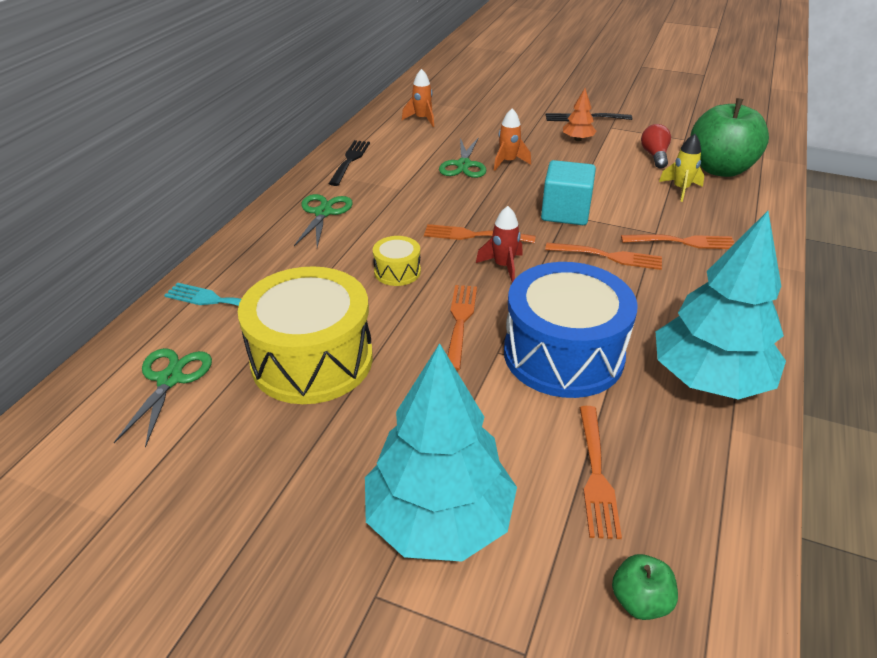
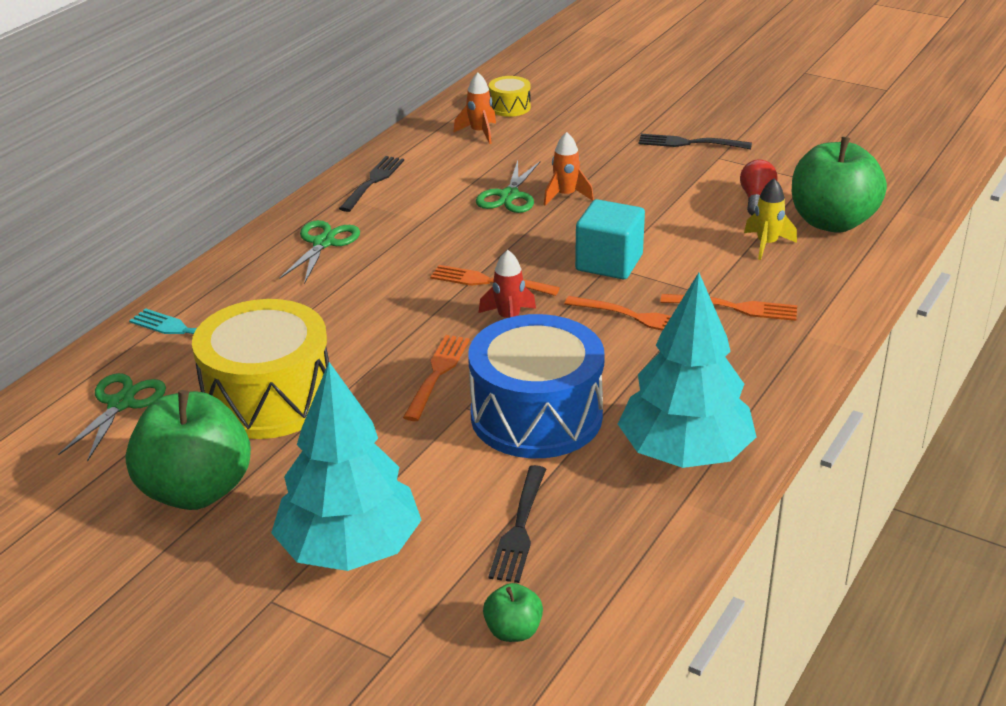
camera: 10 degrees right, 5 degrees down
(264, 468) = (196, 491): none -> green apple
(397, 271) = (386, 315): yellow drum -> yellow drum (509, 107)
(578, 139) = (667, 171): orange tree -> none
(595, 474) = (519, 527): orange fork -> black fork

